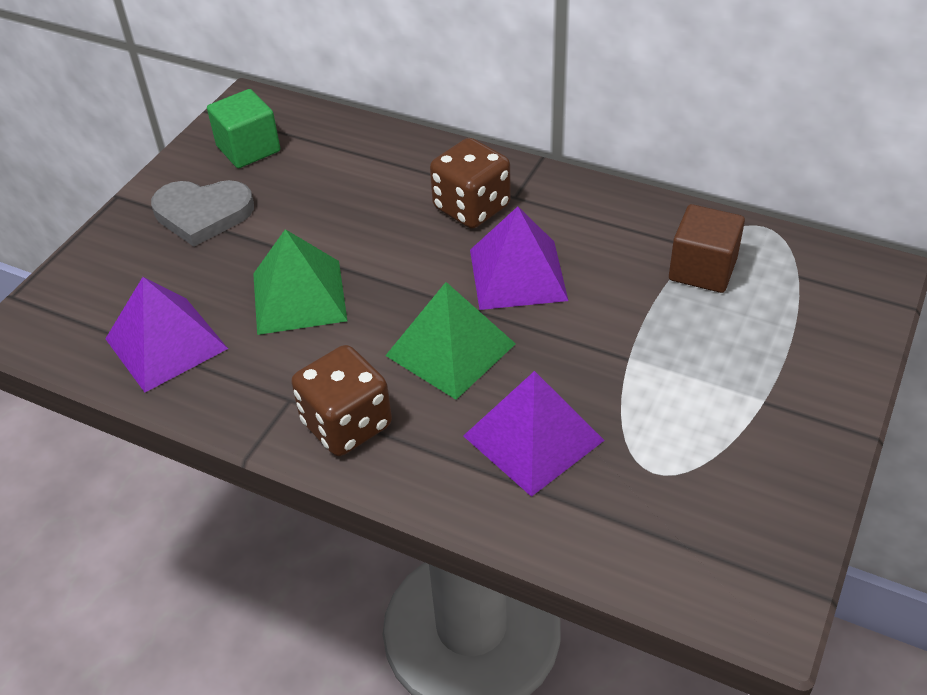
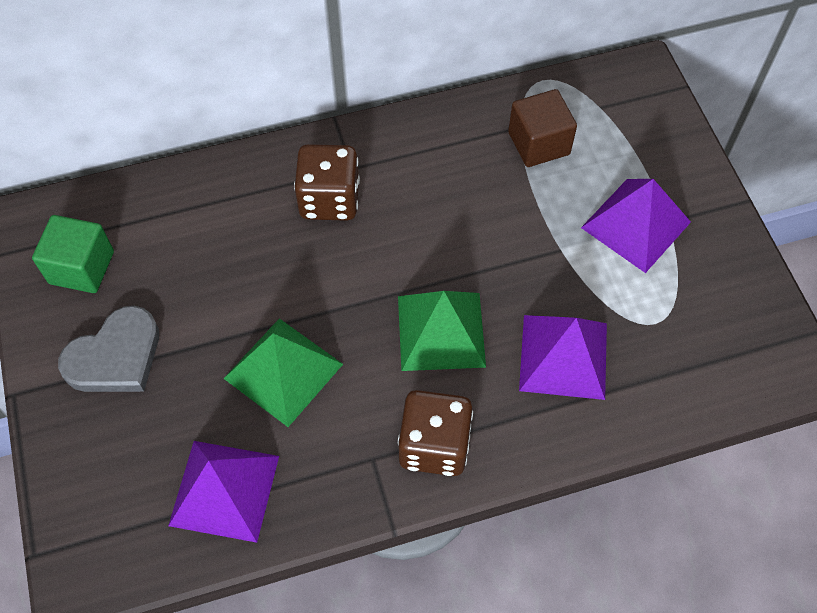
camera: 45 degrees left, 15 degrees up
(518, 274) = (423, 235): purple pyramid -> purple pyramid (636, 224)

